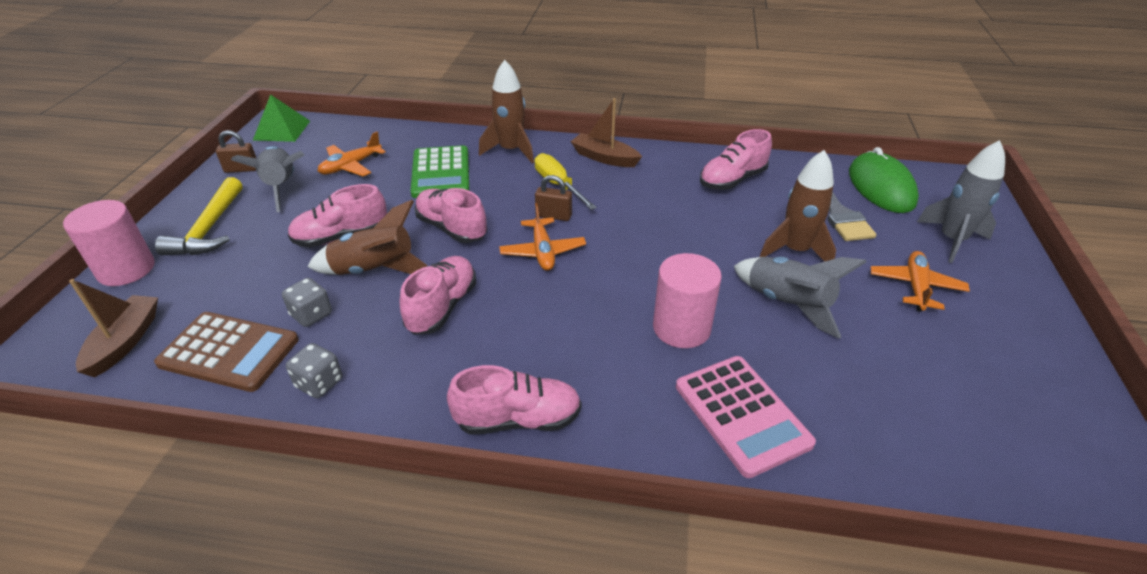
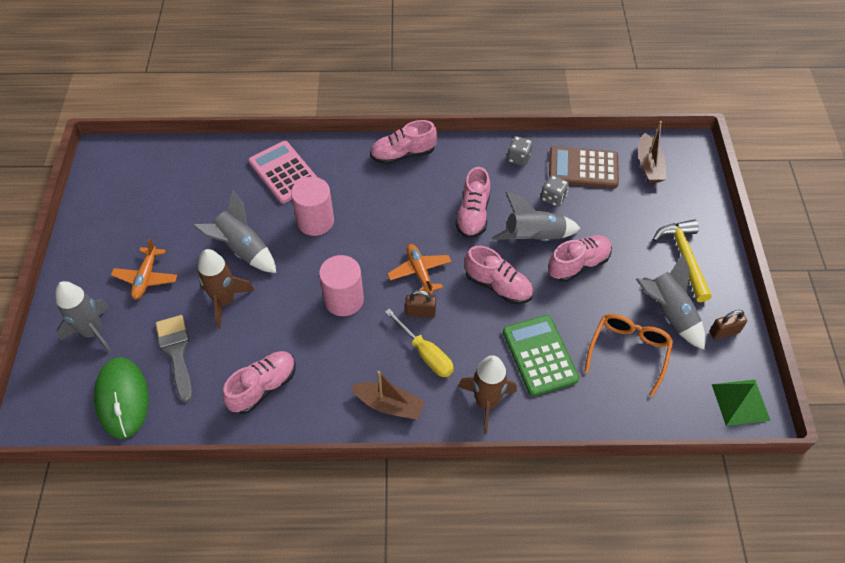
camera: 170 degrees right, 15 degrees up
(126, 269) = (705, 213): pink cylinder -> pink cylinder (344, 299)
(351, 166) = (628, 352): orange plane -> orange glasses
(374, 270) = (534, 237): brown rocket -> grey rocket

